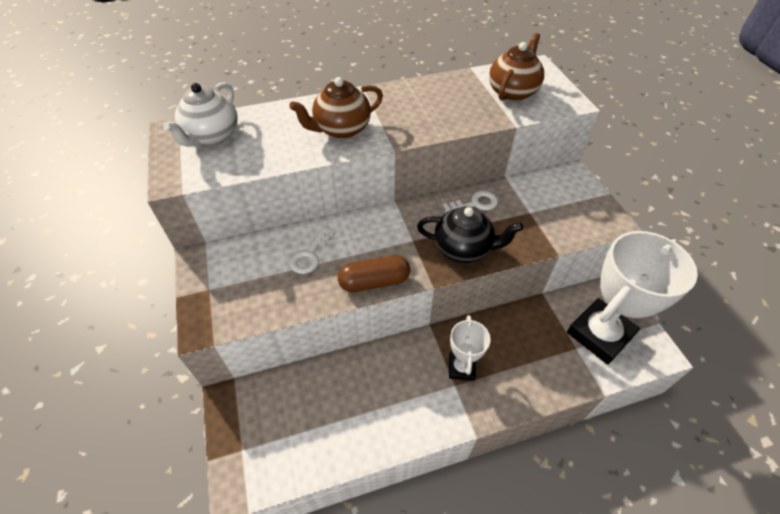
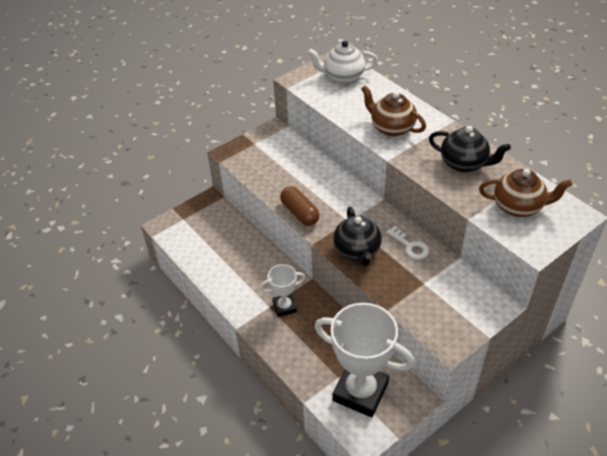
camera: 70 degrees right, 5 degrees down
(310, 255) = (304, 175): white key -> none
(434, 101) = (464, 164): none -> black teapot

